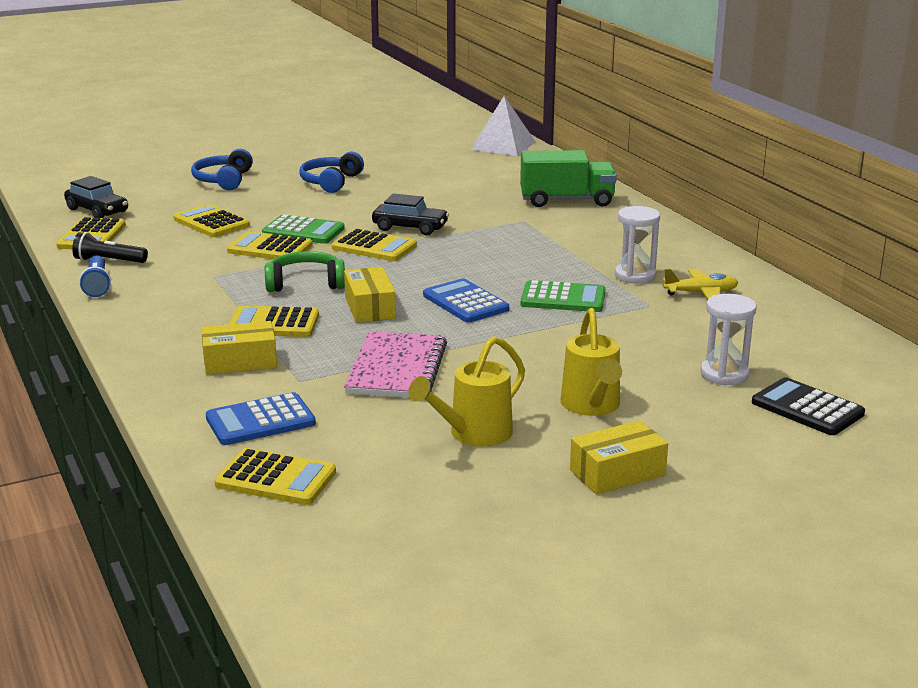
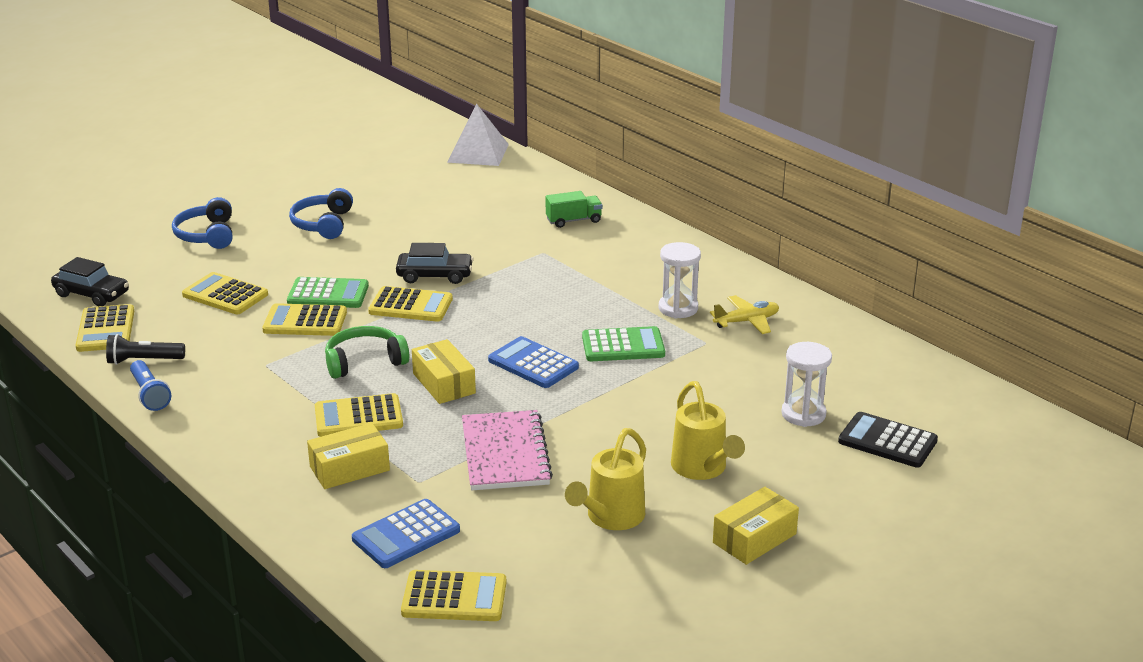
camera: 15 degrees left, 5 degrees up
(566, 200) = (573, 220): green truck -> green truck, size x0.58

